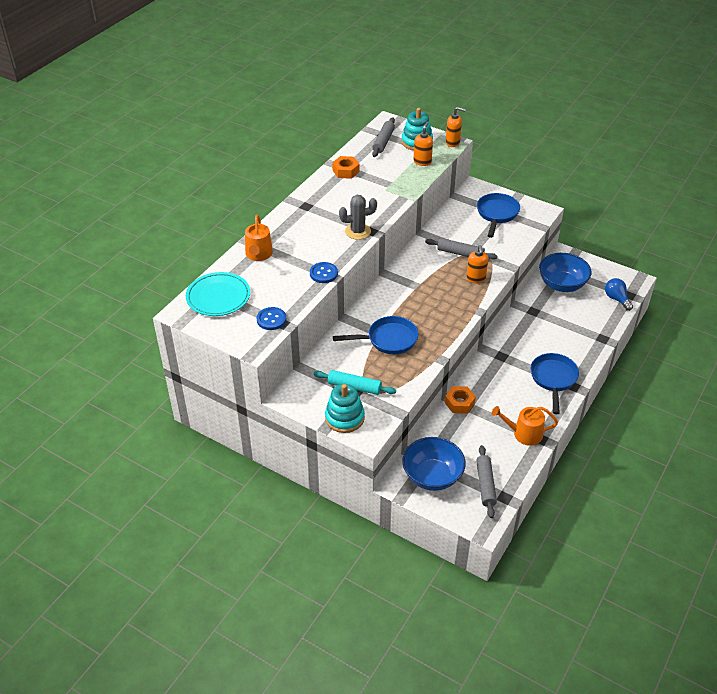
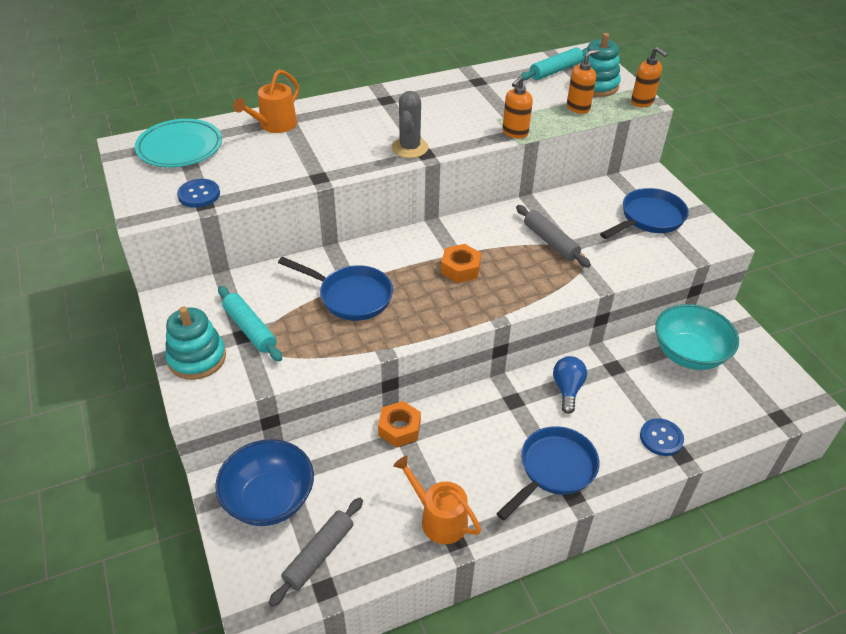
camera: 35 degrees right, 0 degrees up
(323, 273) = (315, 174): blue button -> blue button (661, 438)
(345, 171) = (474, 83): orange nut -> orange nut (460, 268)
(358, 231) = (409, 148): grey cactus -> grey cactus turned 75 degrees clockwise
(383, 141) = (555, 71): grey rolling pin -> turquoise rolling pin
(476, 279) = (538, 280): orange soap dispenser -> orange soap dispenser (515, 133)
(562, 284) = (688, 354): blue bowl -> turquoise bowl
(616, 299) = (754, 413): blue light bulb -> blue light bulb (567, 389)

